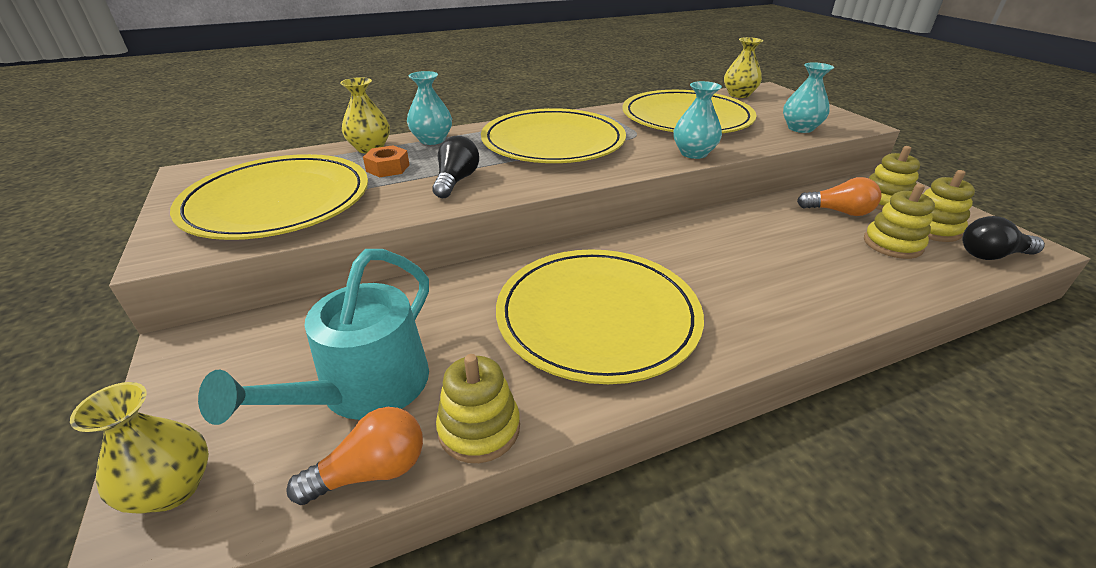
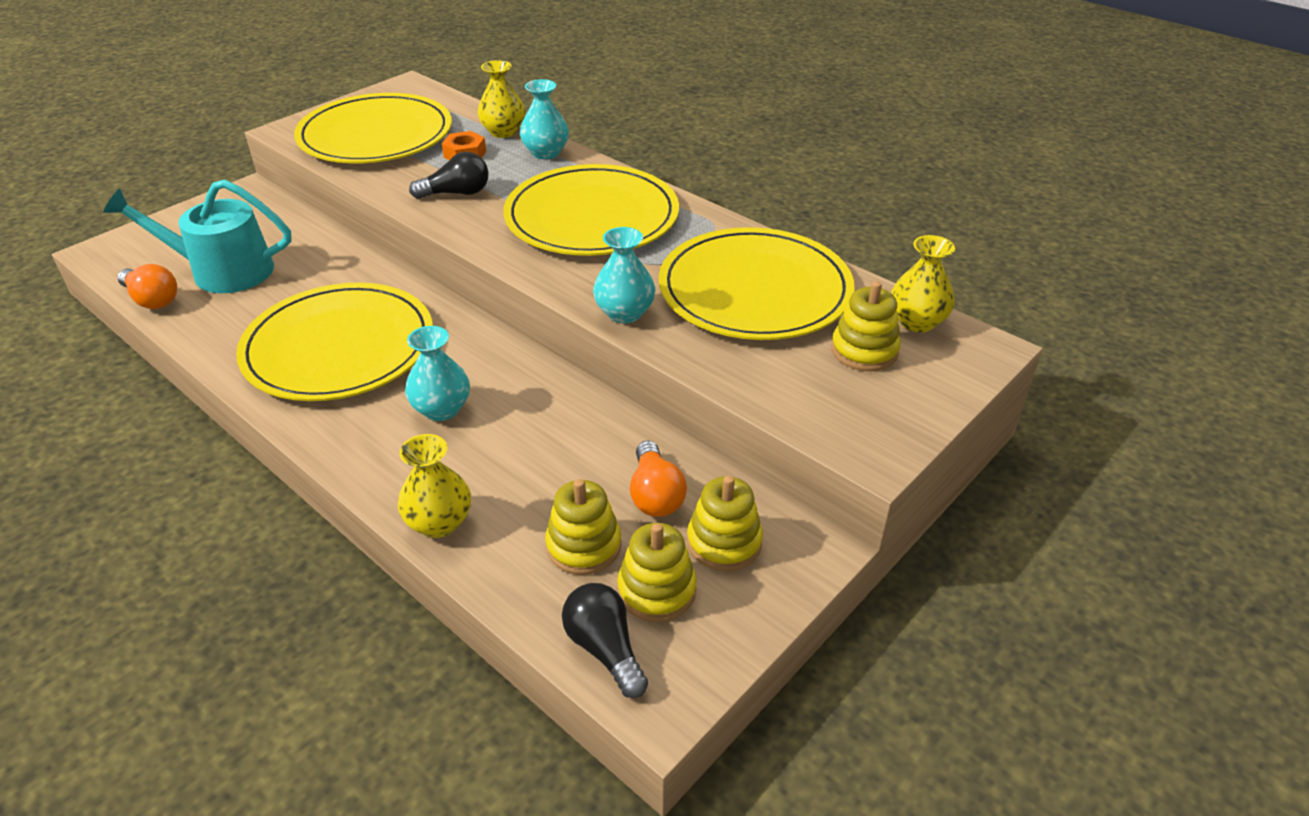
camera: 65 degrees right, 5 degrees up
(172, 489) = (132, 243): yellow vase -> yellow vase (439, 523)
(479, 428) = (194, 327): yellow stacking toy -> yellow stacking toy (864, 351)
(800, 128) = (797, 393): turquoise vase -> turquoise vase (441, 409)

